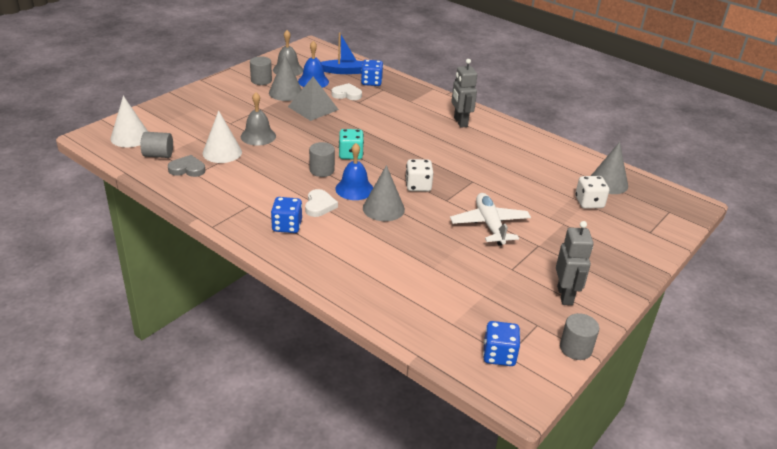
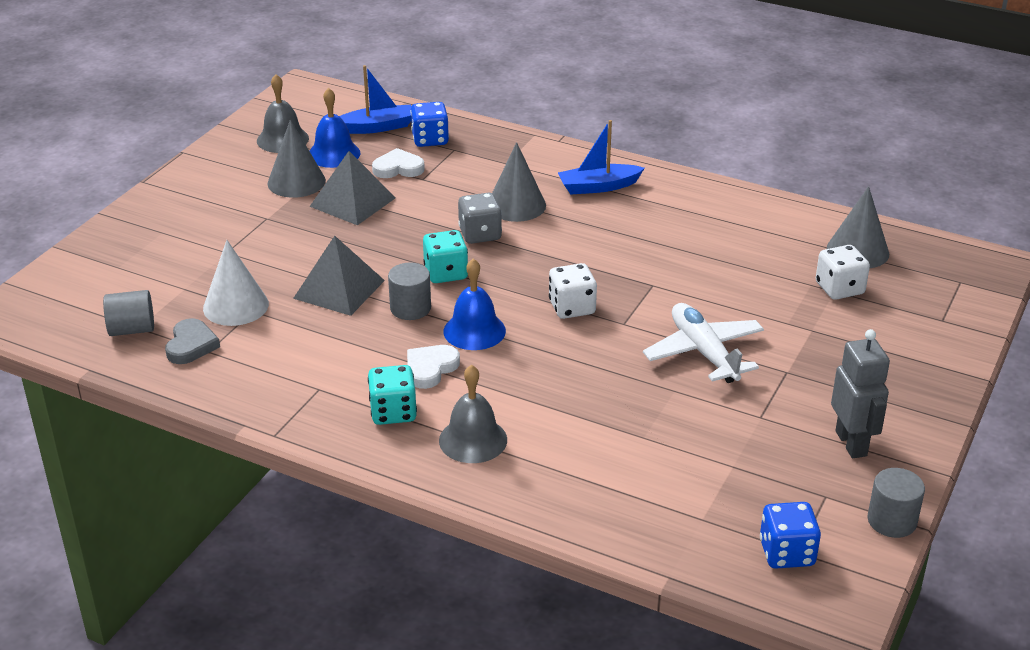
camera: 10 degrees left, 0 degrees up
(130, 137) = (69, 306): white cone -> none
(187, 169) = (191, 345): grey heart -> grey heart turned 105 degrees clockwise
(258, 136) = (283, 267): grey bell -> grey bell (473, 440)
(261, 80) = (246, 166): grey cylinder -> none
(285, 153) = (339, 289): none -> grey pyramid
(287, 226) = (393, 412): blue dice -> turquoise dice
(319, 205) = (430, 369): white heart -> white heart turned 135 degrees counterclockwise
(379, 137) = (480, 234): none -> grey dice
(383, 208) = (532, 355): grey cone -> grey cone (516, 205)
(460, 122) = (598, 187): grey robot -> blue boat

